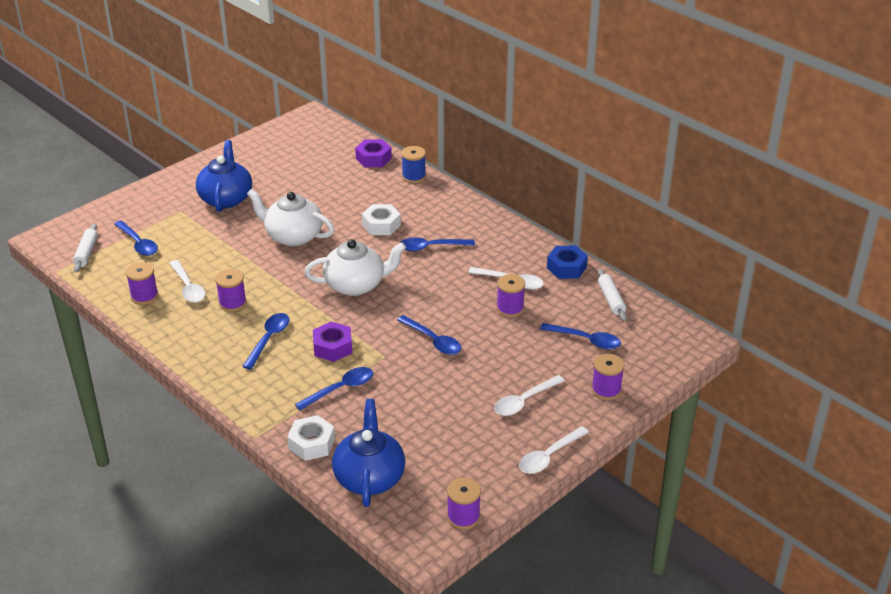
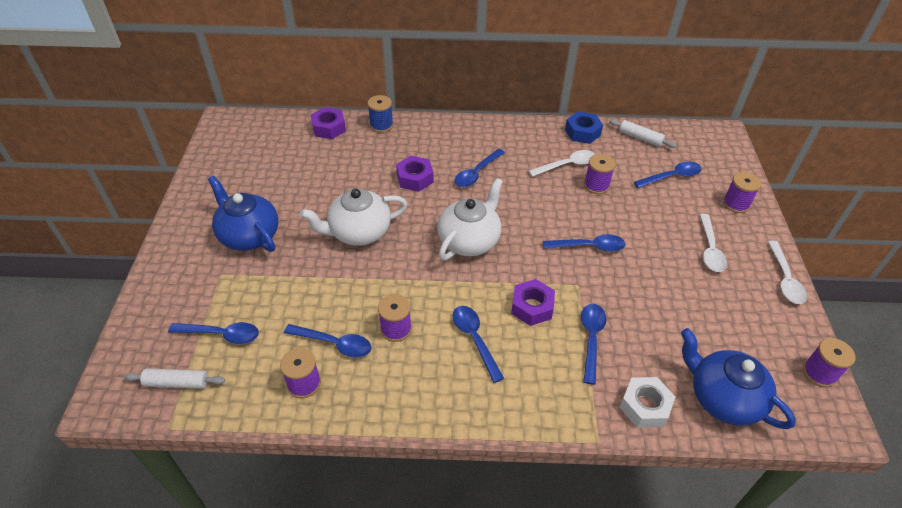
camera: 45 degrees left, 10 degrees up
(86, 253) = (177, 383): white rolling pin -> white rolling pin turned 45 degrees counterclockwise
(188, 287) = (334, 343): white spoon -> blue spoon
(381, 225) = (415, 178): white nut -> purple nut

